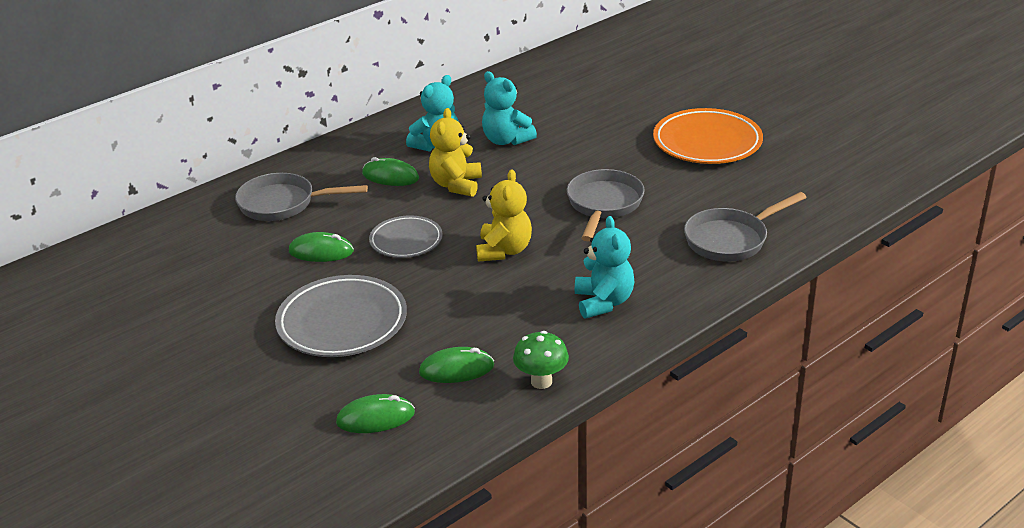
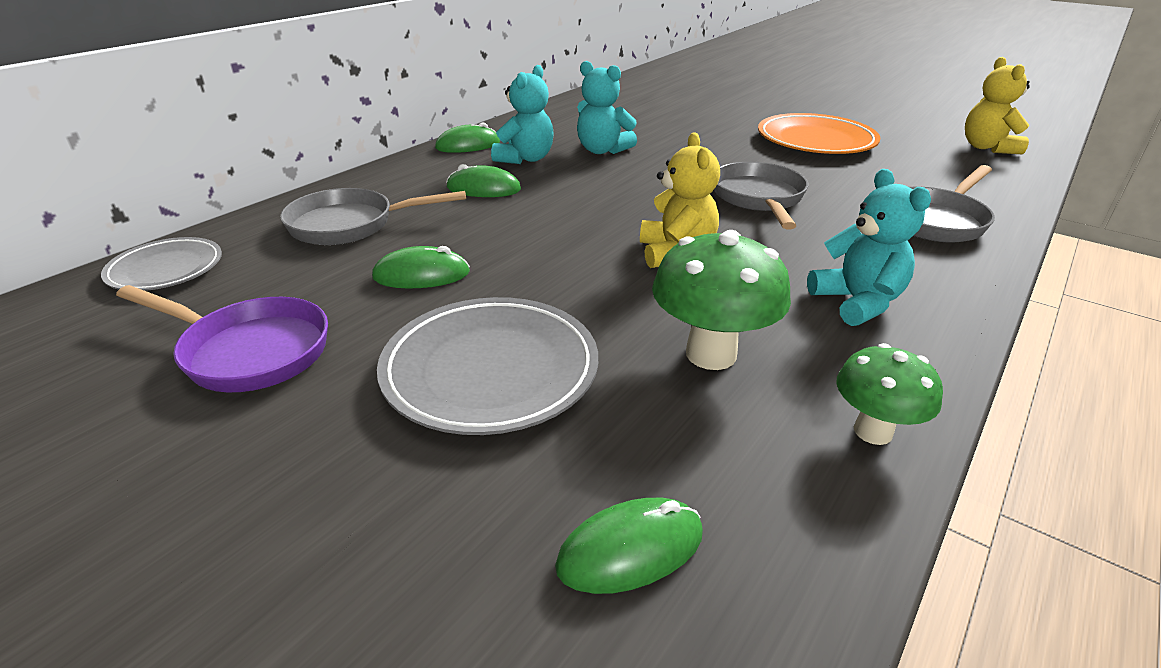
camera: 15 degrees left, 0 degrees up
(207, 295) = (249, 351): none -> purple pan
(406, 241) = (537, 253): grey plate -> grey plate (166, 269)
(456, 185) = (570, 192): yellow teddy bear -> yellow teddy bear (987, 148)
(456, 369) = (721, 427): green mouse -> green mouse (468, 145)
(479, 327) = (711, 354): none -> green mushroom

